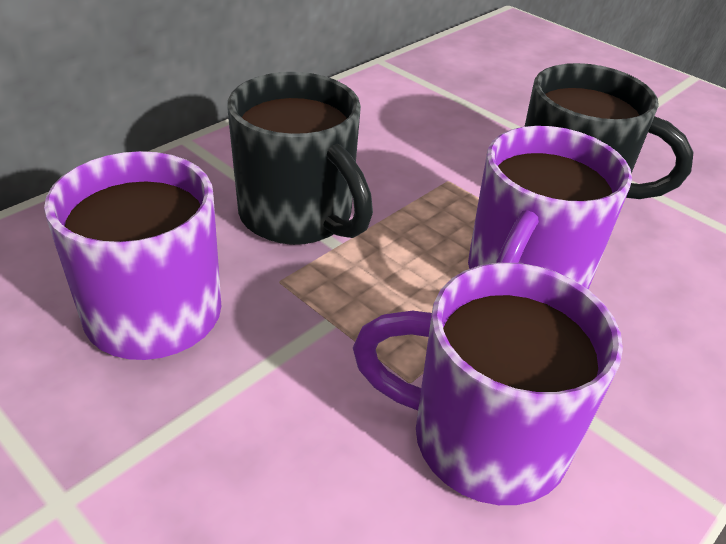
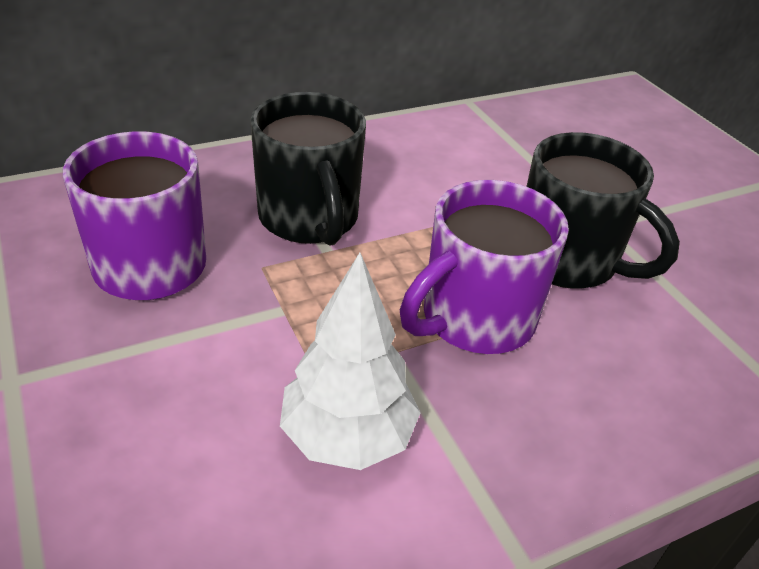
camera: 20 degrees right, 0 degrees up
(483, 438) = (347, 436): purple mug -> white tree

